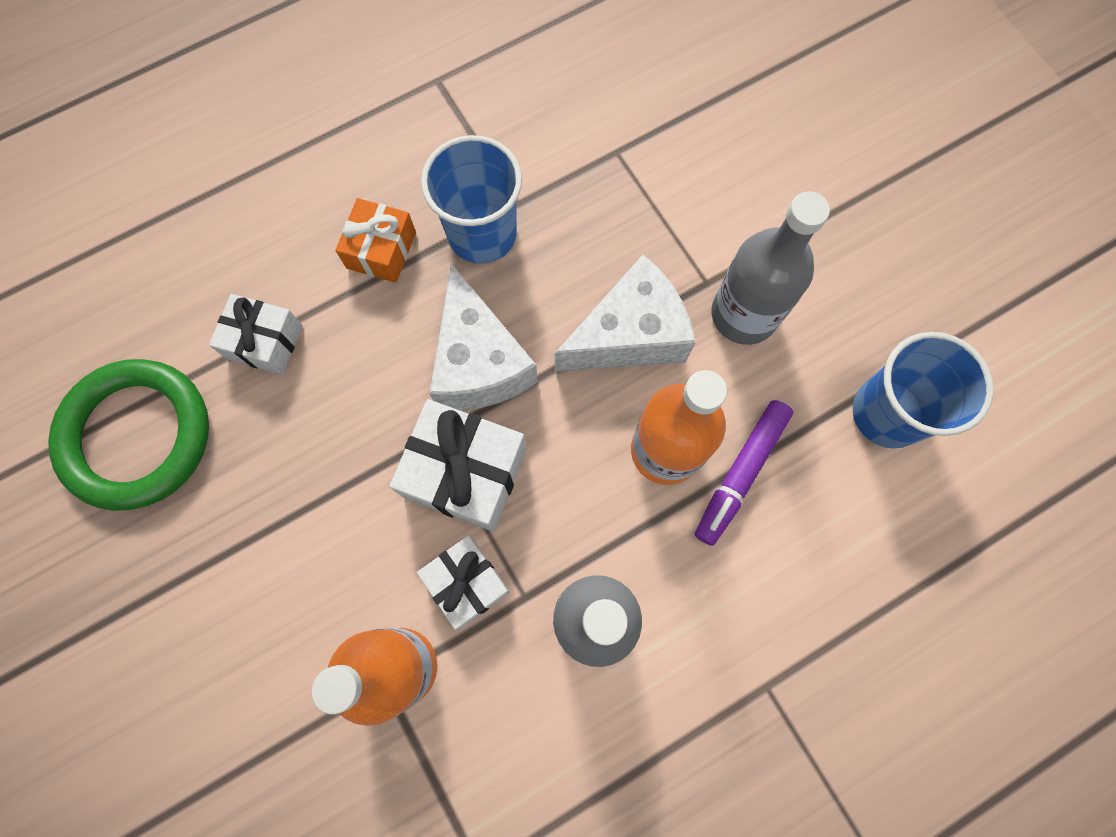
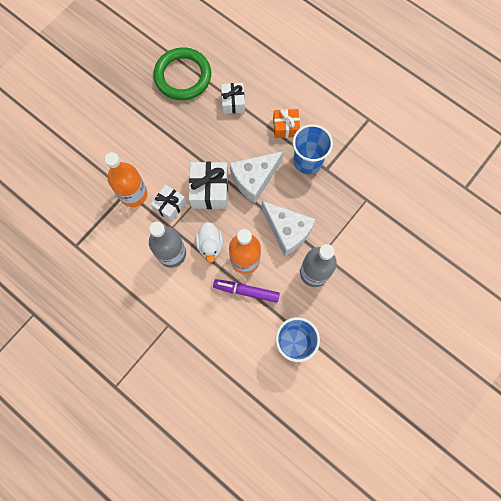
camera: 70 degrees right, 0 degrees up
(602, 518) = (210, 245): none -> white duck

